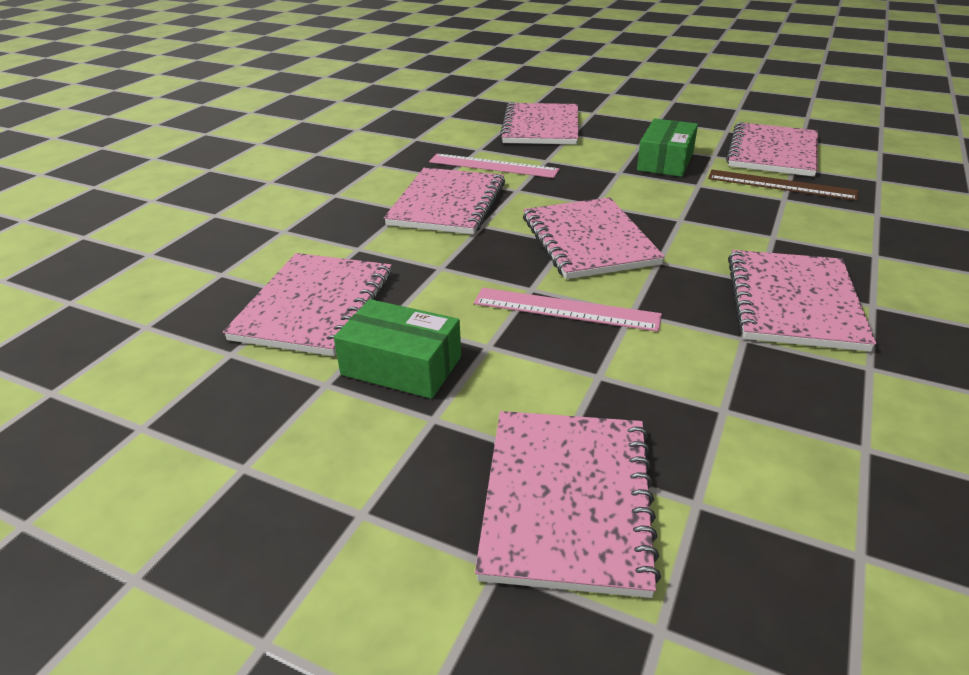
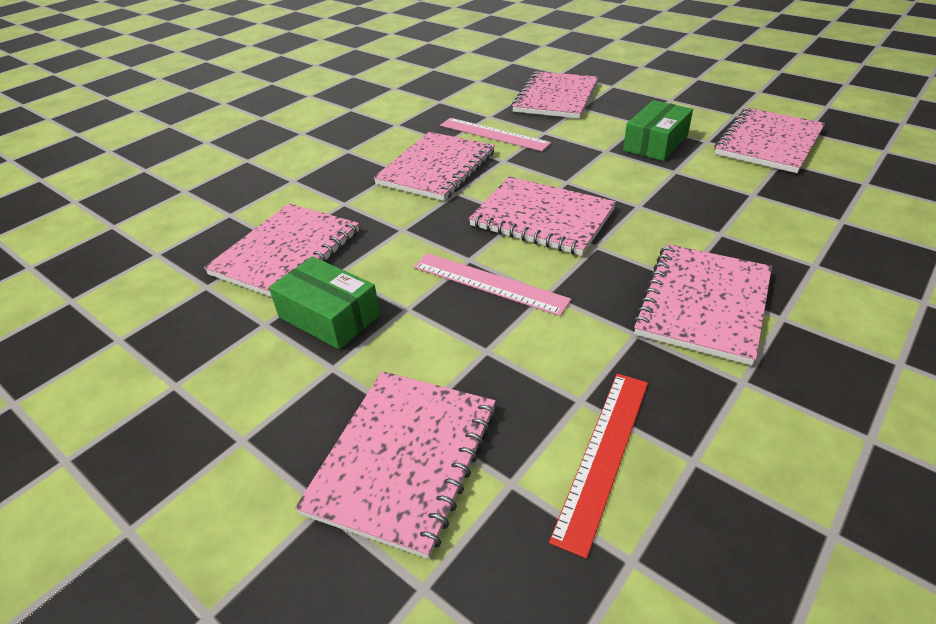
camera: 15 degrees right, 5 degrees up
(588, 240) = (542, 218): pink notebook -> pink notebook turned 60 degrees counterclockwise
(776, 458) = (603, 455): none -> red ruler
(781, 185) = (758, 179): brown ruler -> none

